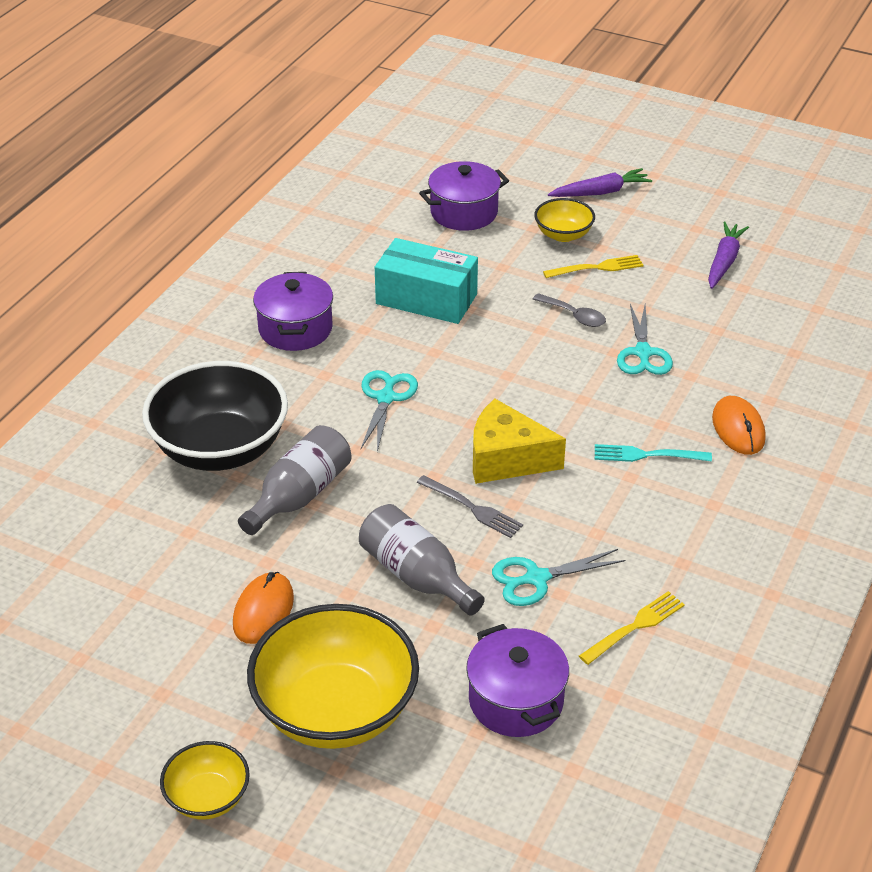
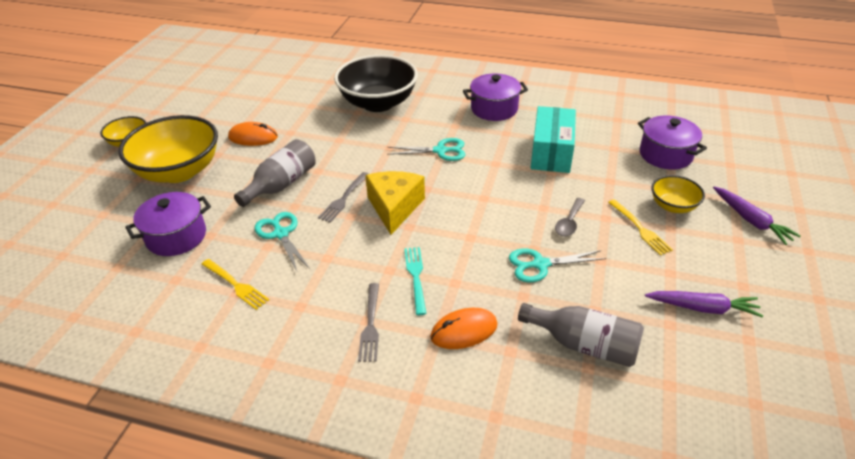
camera: 80 degrees right, 0 degrees up
(299, 495) = (344, 134): grey bottle -> grey bottle (584, 345)
(721, 501) = (370, 325): none -> grey fork

